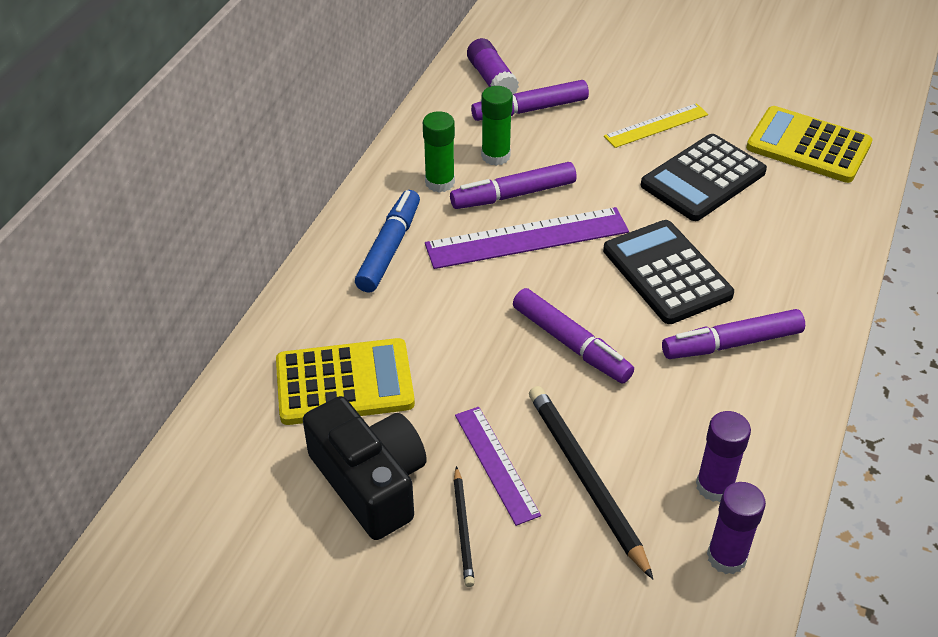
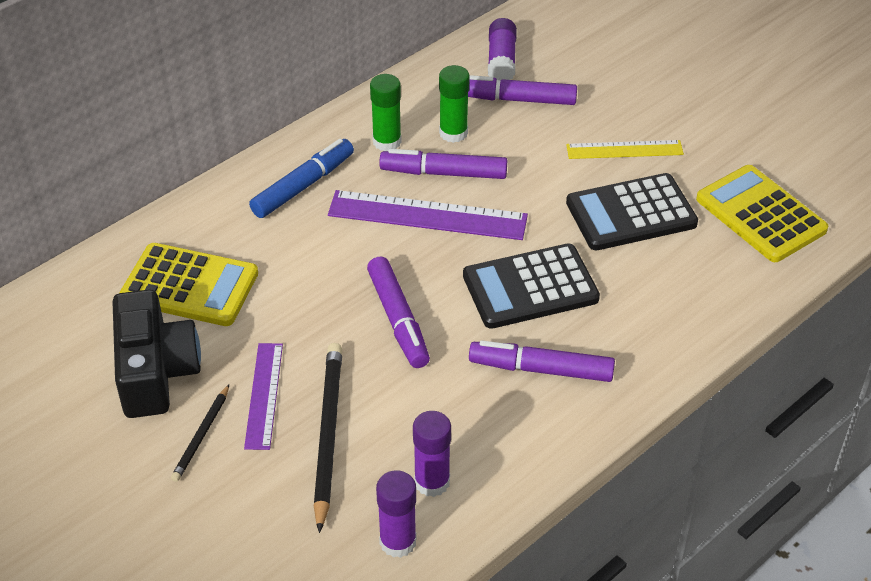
camera: 25 degrees right, 0 degrees up
(667, 273) = (530, 287): black calculator -> black calculator turned 105 degrees counterclockwise

